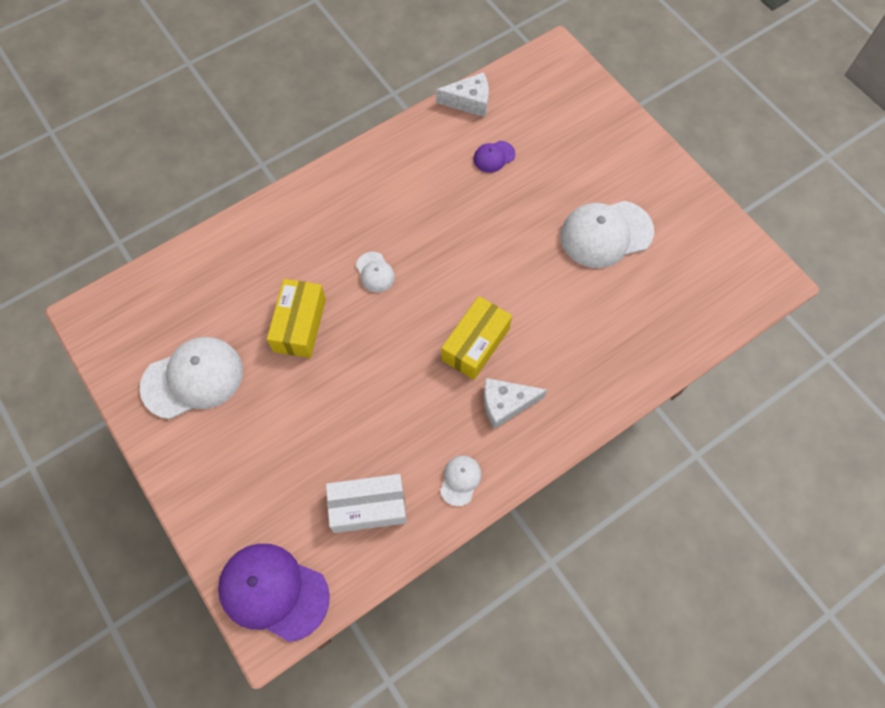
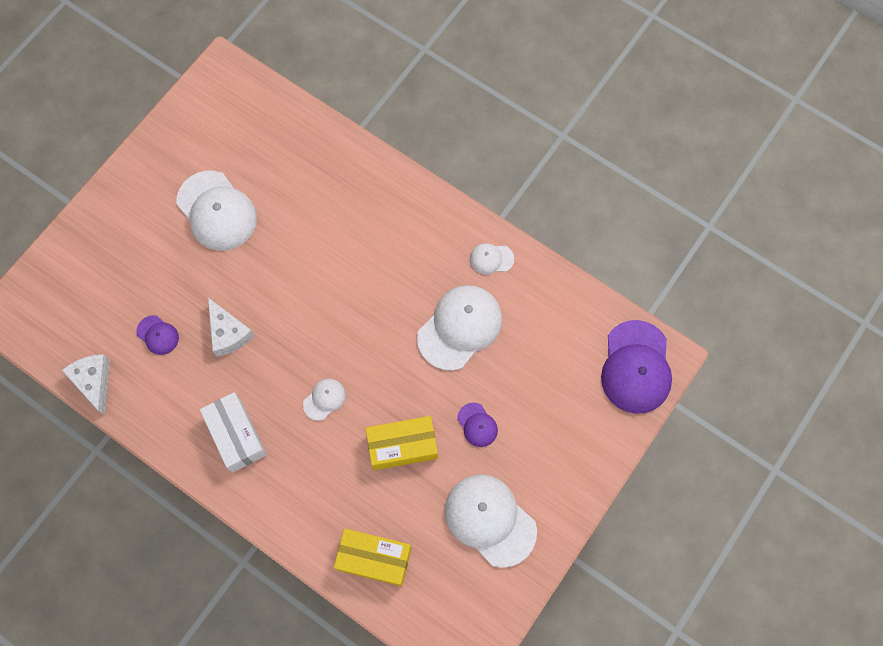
camera: 110 degrees left, 5 degrees up
(288, 400) = (477, 425): none -> purple cap
(368, 507) = (541, 321): white box -> white box (236, 435)
(395, 419) = (460, 328): none -> white cap
(475, 344) = (366, 286): yellow box -> yellow box (374, 558)
(506, 404) = (413, 245): white cheese -> white cheese (228, 333)

